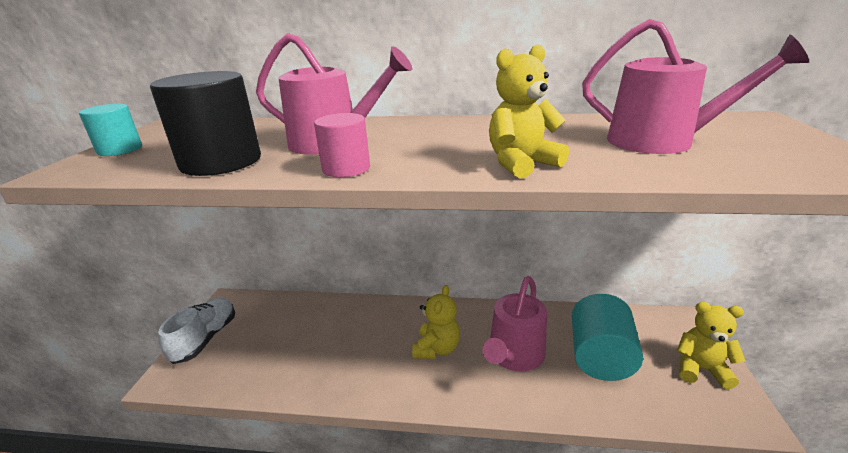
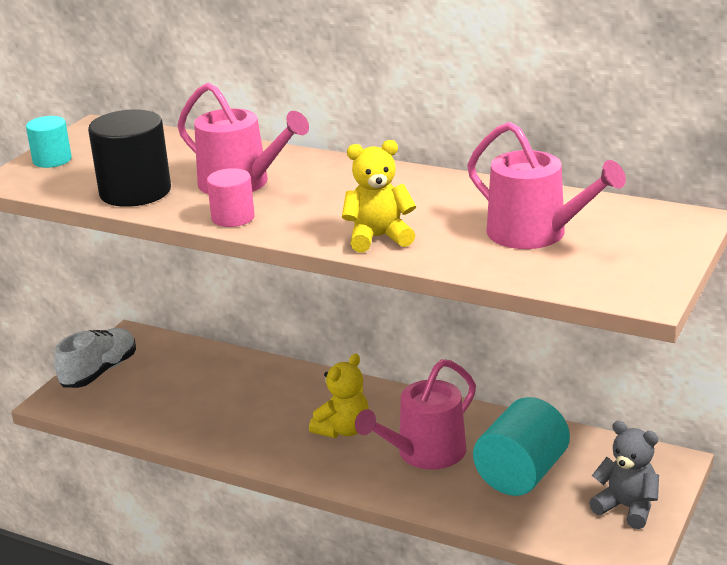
camera: 20 degrees right, 0 degrees up
(700, 369) = (627, 507): yellow teddy bear -> grey teddy bear

